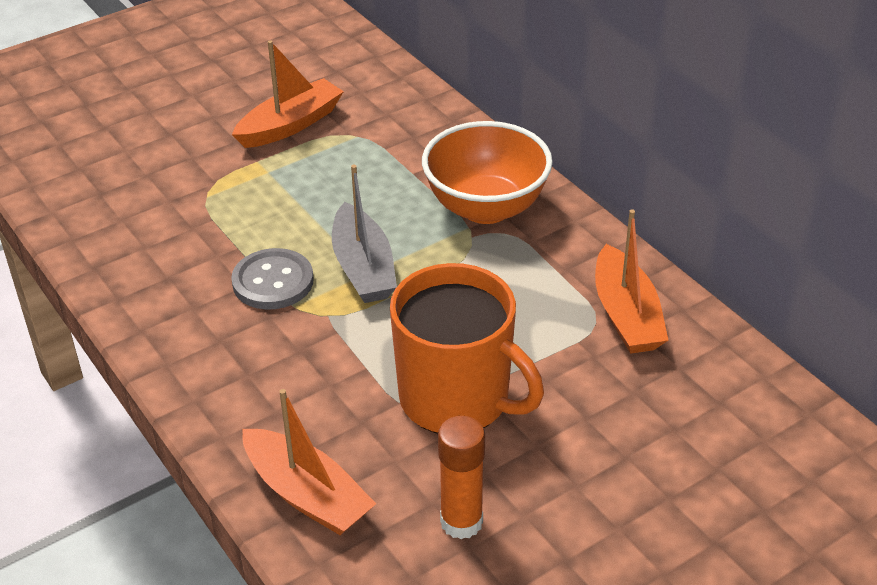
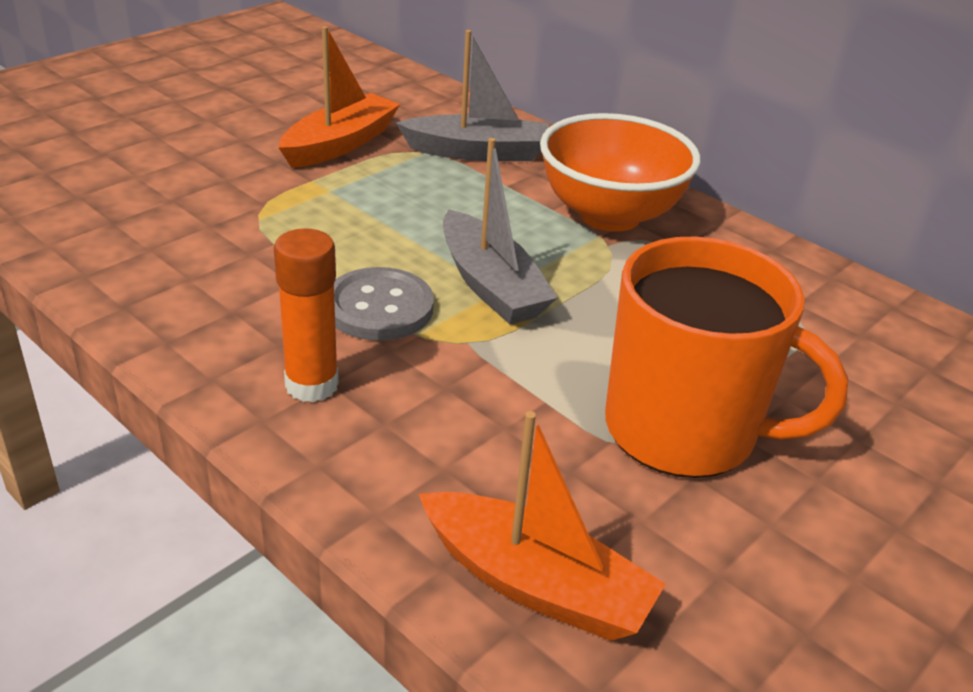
camera: 15 degrees left, 5 degrees down
(401, 138) = (478, 152): none -> grey boat
(461, 522) = (776, 598): orange glue stick -> orange glue stick (312, 385)
(626, 315) = (835, 317): orange boat -> none

